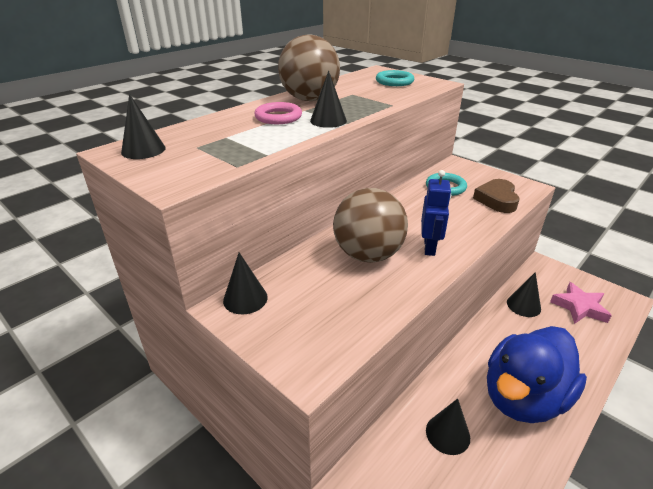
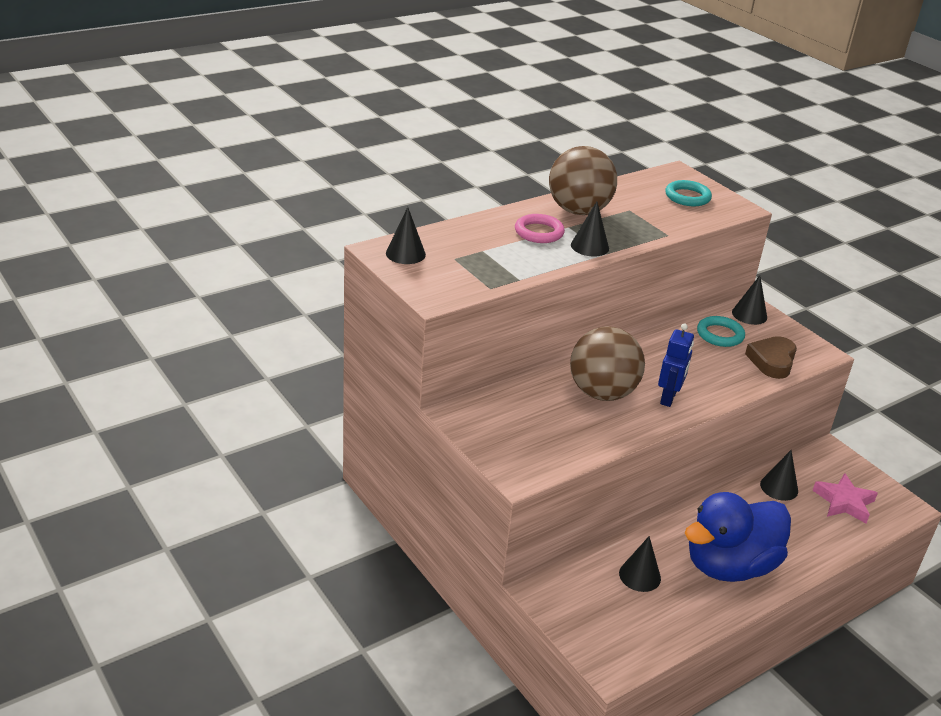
camera: 10 degrees right, 0 degrees up
(245, 299) = (474, 410): black cone -> black cone (749, 314)

